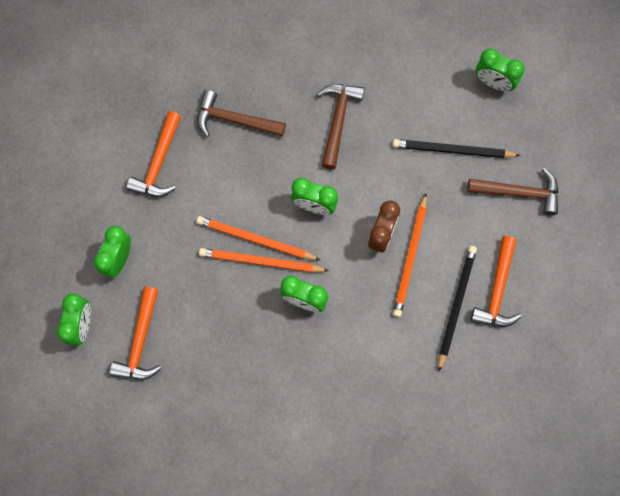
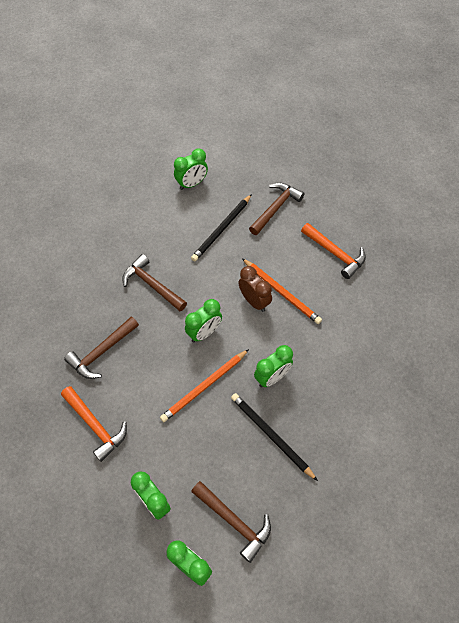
camera: 60 degrees left, 15 degrees down
(140, 342) = (234, 521): orange hammer -> brown hammer
(261, 262) = (224, 392): orange pencil -> none
(456, 306) = (332, 283): black pencil -> black pencil (271, 436)

